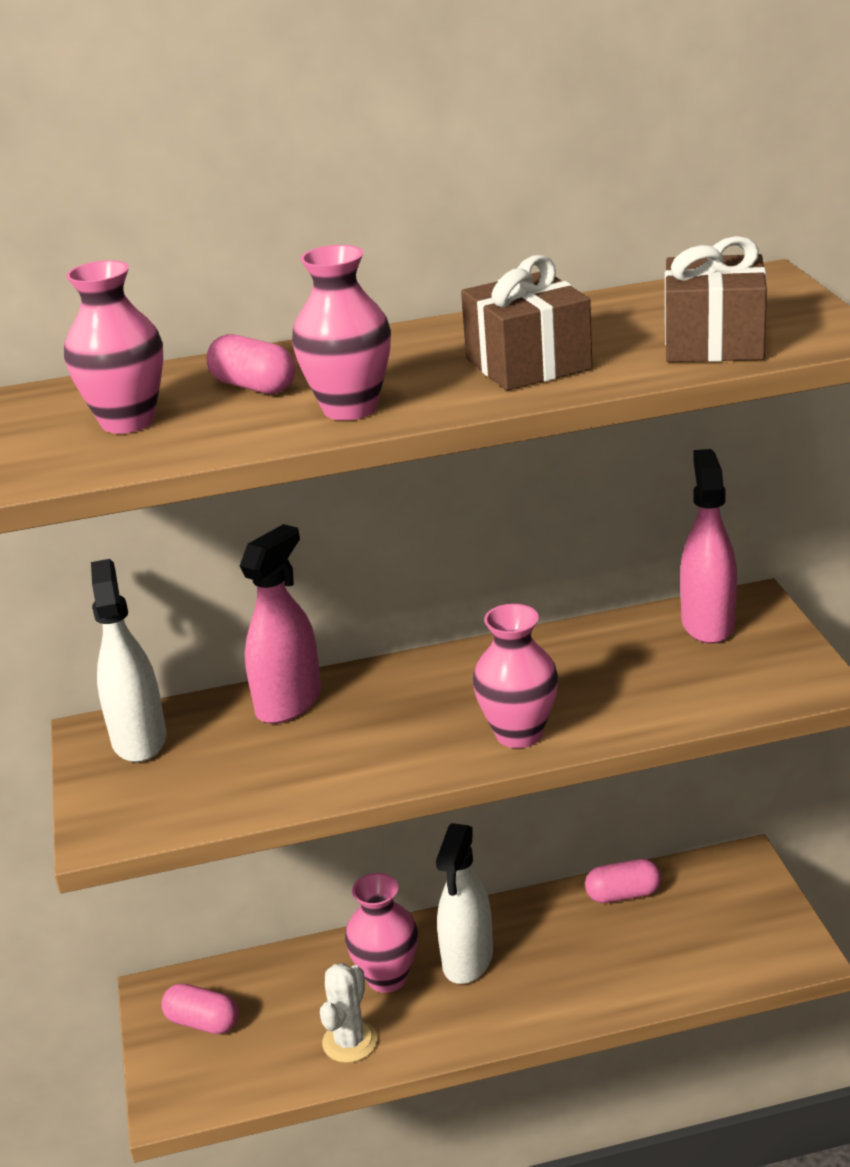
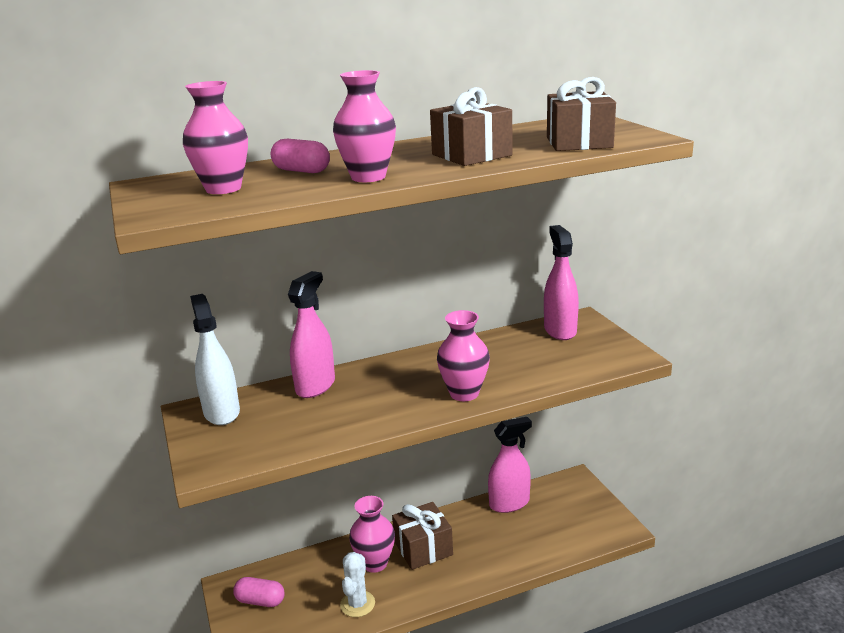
camera: 10 degrees left, 5 degrees down
(467, 960) = (423, 548): white spray bottle -> brown gift
(623, 894) = (509, 503): pink capsule -> pink spray bottle

